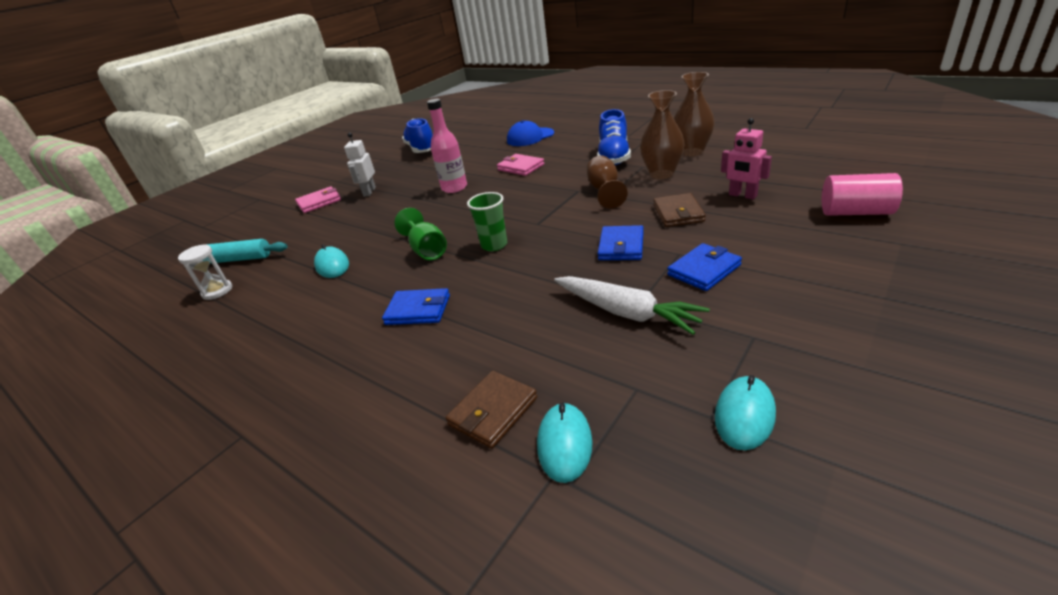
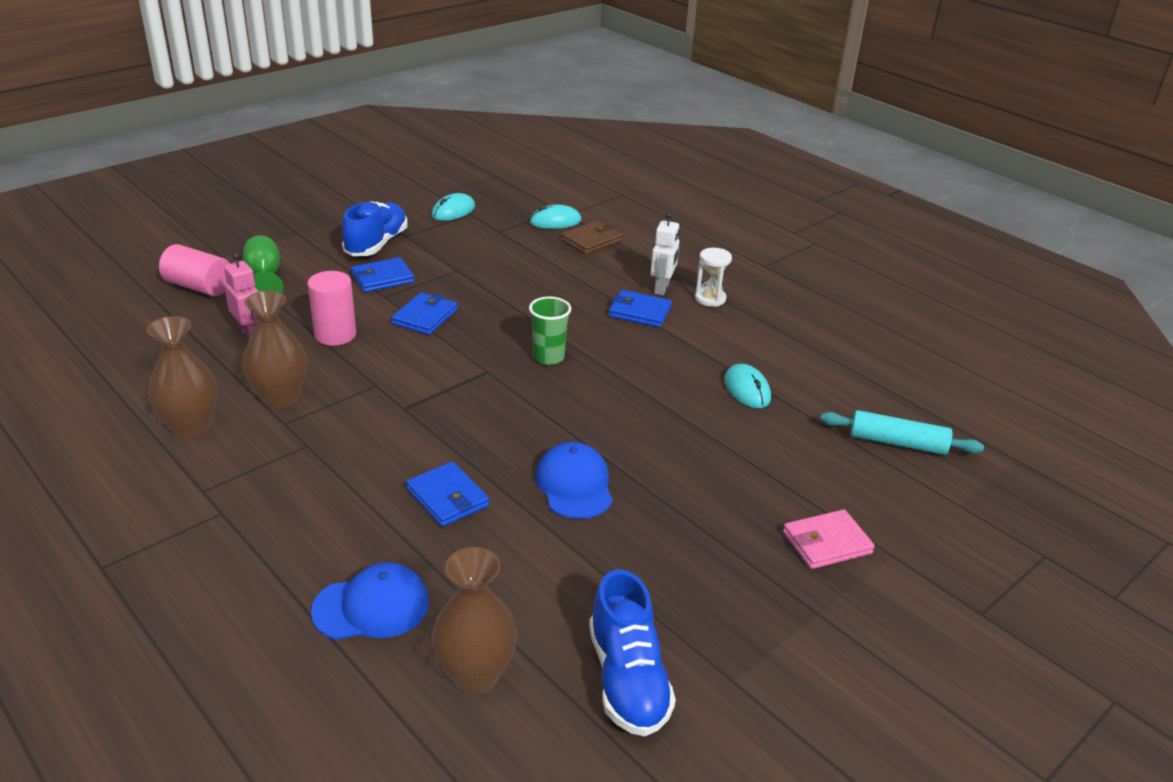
camera: 175 degrees left, 0 degrees up
(217, 291) = (887, 396): white hourglass -> white hourglass (710, 298)
(369, 192) = (731, 537): white robot -> white robot (662, 288)
(427, 250) = (628, 375): green goblet -> green goblet (264, 278)
(454, 188) = (574, 485): pink bottle -> blue cap
(479, 137) = (475, 675): none -> brown vase
(521, 167) = (447, 498): pink wallet -> blue wallet
(564, 444) = (555, 221): turquoise mouse -> turquoise mouse turned 60 degrees clockwise
(604, 191) = (373, 394): brown goblet -> none
(614, 157) = (295, 462): blue shoe -> blue shoe (376, 244)
(626, 312) = (470, 267): white carrot -> none
(678, 213) = (335, 335): brown wallet -> pink cylinder

